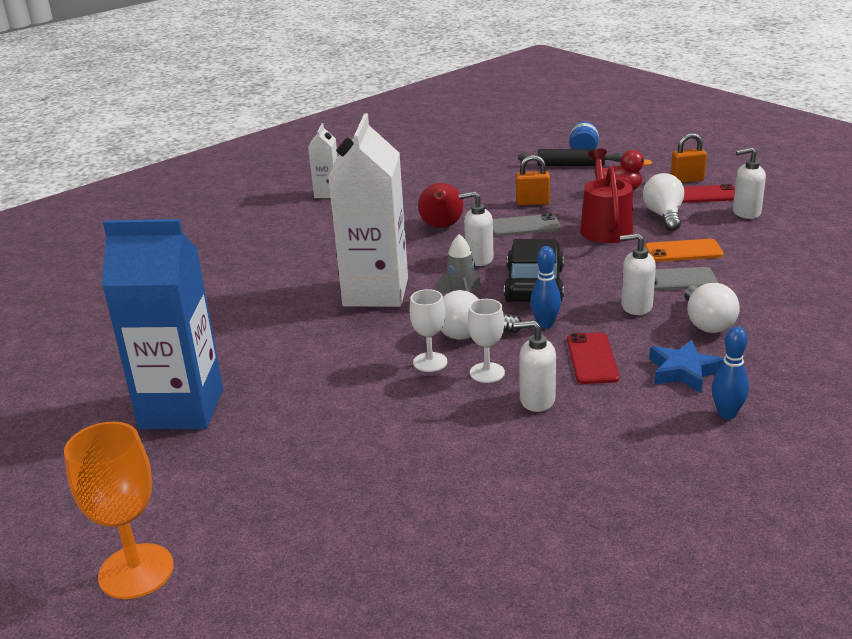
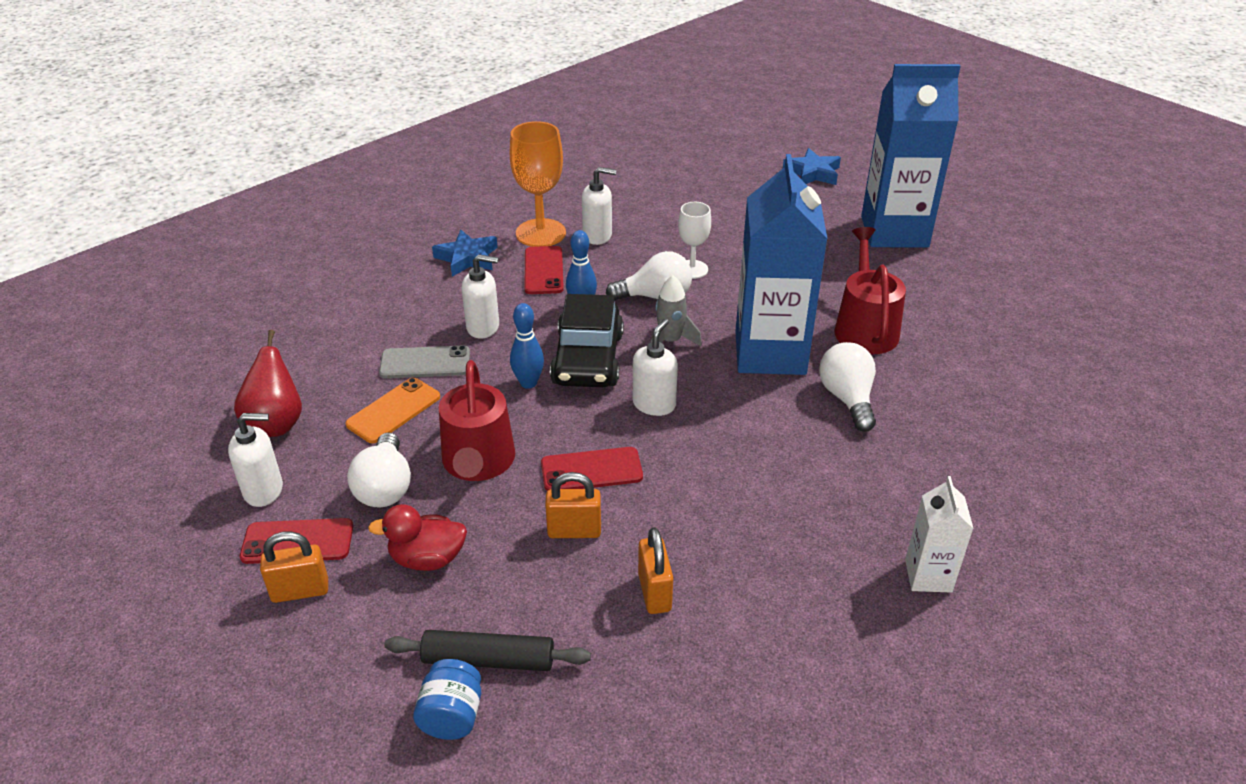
camera: 175 degrees right, 10 degrees up
(136, 571) = (846, 143): orange goblet -> orange goblet (540, 233)
(227, 503) = (812, 173): none -> blue star
(282, 312) = (865, 328): none -> red watering can
(375, 292) = (770, 353): white carton -> blue carton
(441, 227) = (712, 473): red pear -> red pear (276, 424)
(479, 259) = (654, 404): white soap dispenser -> white soap dispenser turned 60 degrees counterclockwise
(484, 185) = (654, 592): none -> orange padlock
(487, 373) = (639, 259): white goblet -> none
(524, 226) = (591, 470): grey phone -> red phone
(683, 251) = (393, 410): orange phone -> orange phone turned 45 degrees counterclockwise
(707, 323) = (421, 306): white light bulb -> white light bulb (847, 398)
(727, 414) = (450, 224): blue bowling pin -> blue bowling pin (528, 383)

